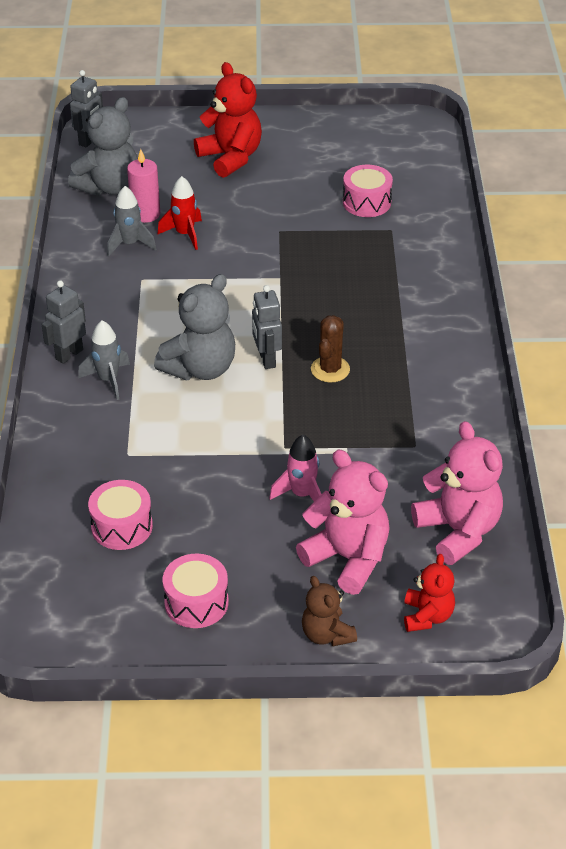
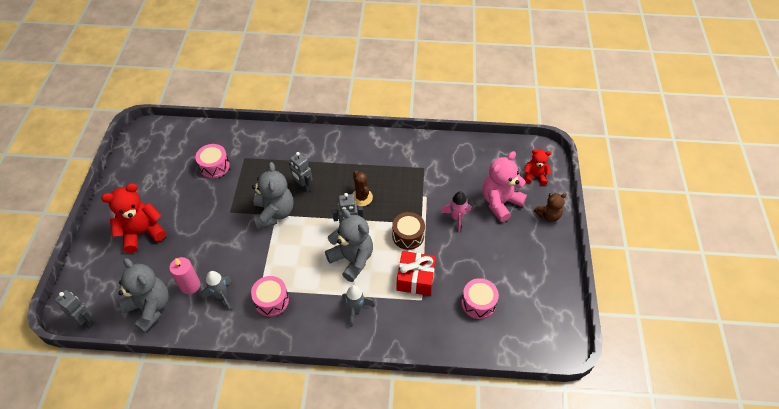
camera: 85 degrees left, 10 degrees up
(69, 354) = (328, 332): grey robot -> grey robot (303, 186)
(168, 445) = (415, 278): none -> red gift
(185, 234) = (219, 263): red rocket -> none
(196, 602) = (531, 269): pink drum -> pink drum (271, 300)
(255, 432) = (408, 236): none -> brown drum
(282, 275) = (274, 213): none -> grey teddy bear
(330, 369) = (361, 197): brown cactus -> brown cactus turned 45 degrees clockwise
(458, 531) = (482, 158): pink teddy bear -> none

